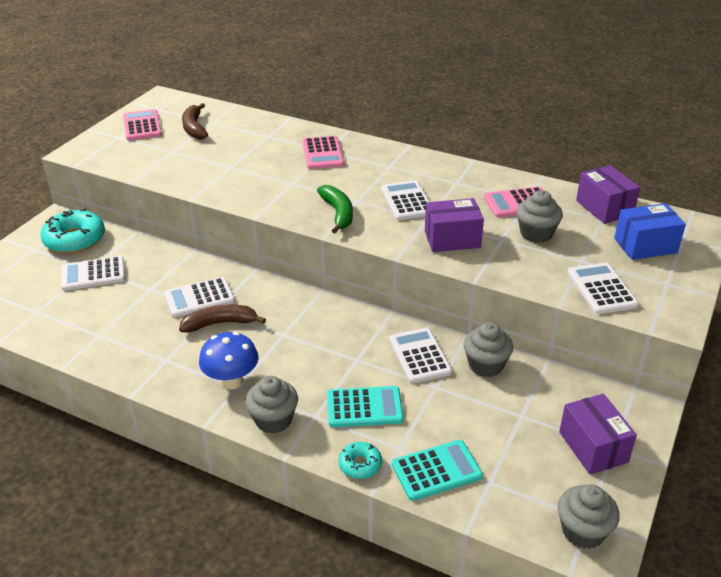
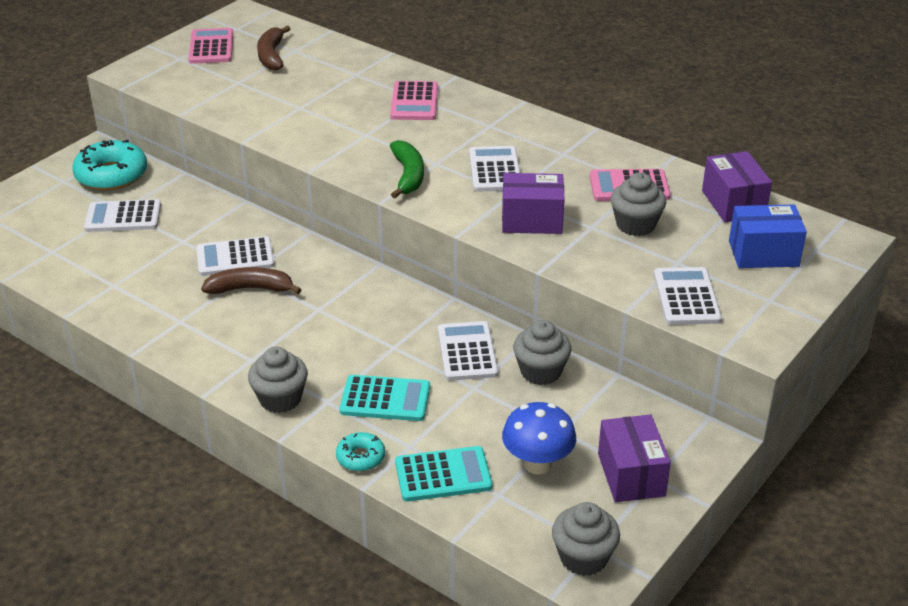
camera: 10 degrees right, 0 degrees up
(232, 381) = (246, 353): blue mushroom -> blue mushroom (537, 464)

